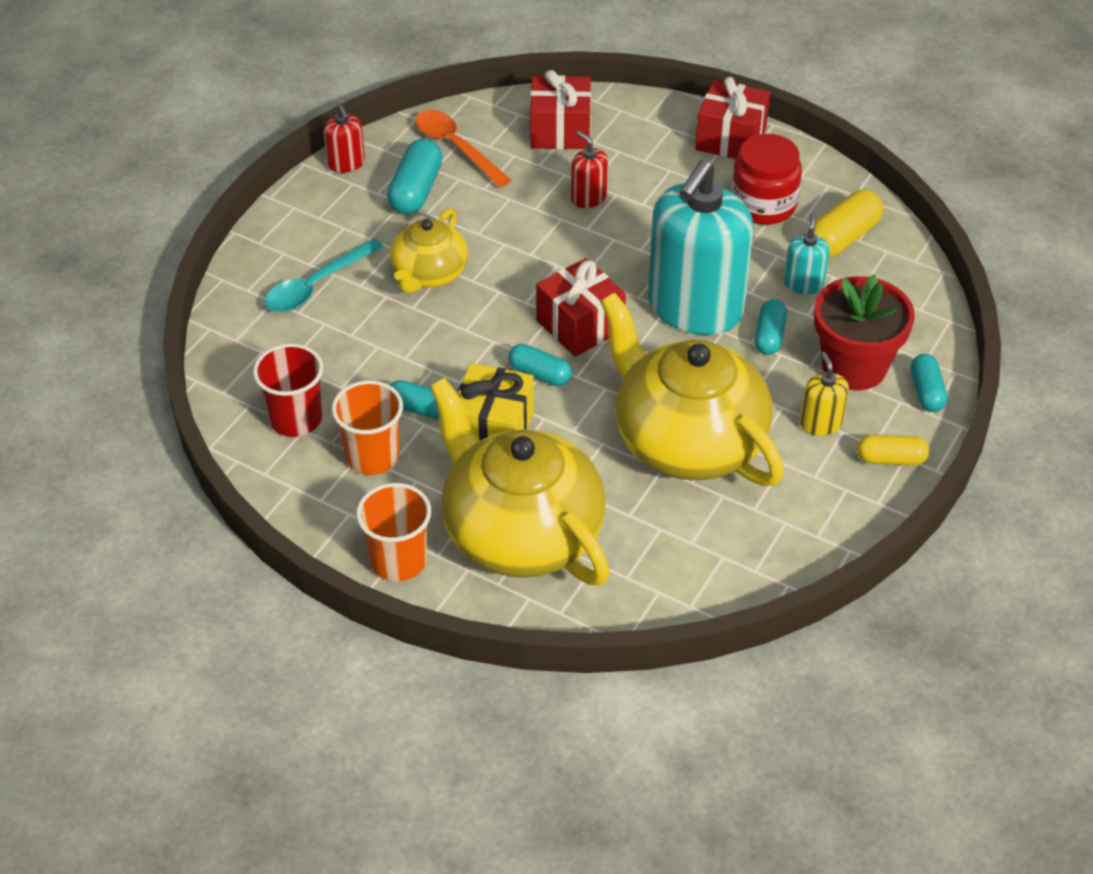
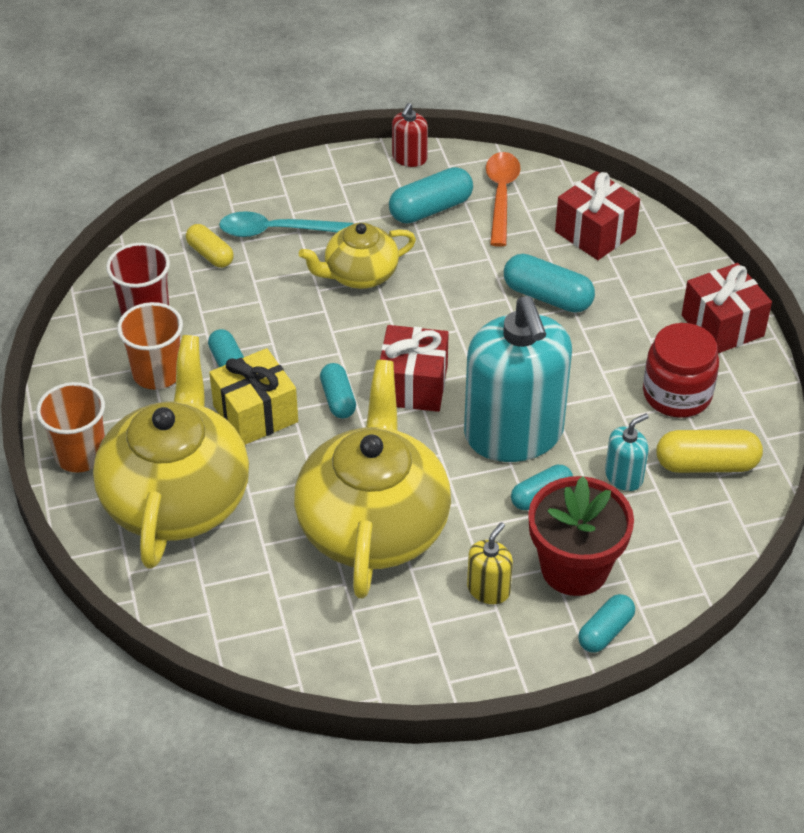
camera: 45 degrees right, 0 degrees up
(588, 198) = (547, 297): red soap dispenser -> turquoise capsule
(695, 308) = (514, 434): turquoise soap dispenser -> turquoise soap dispenser turned 90 degrees counterclockwise
(891, 459) = (504, 658): yellow capsule -> yellow capsule (210, 254)

